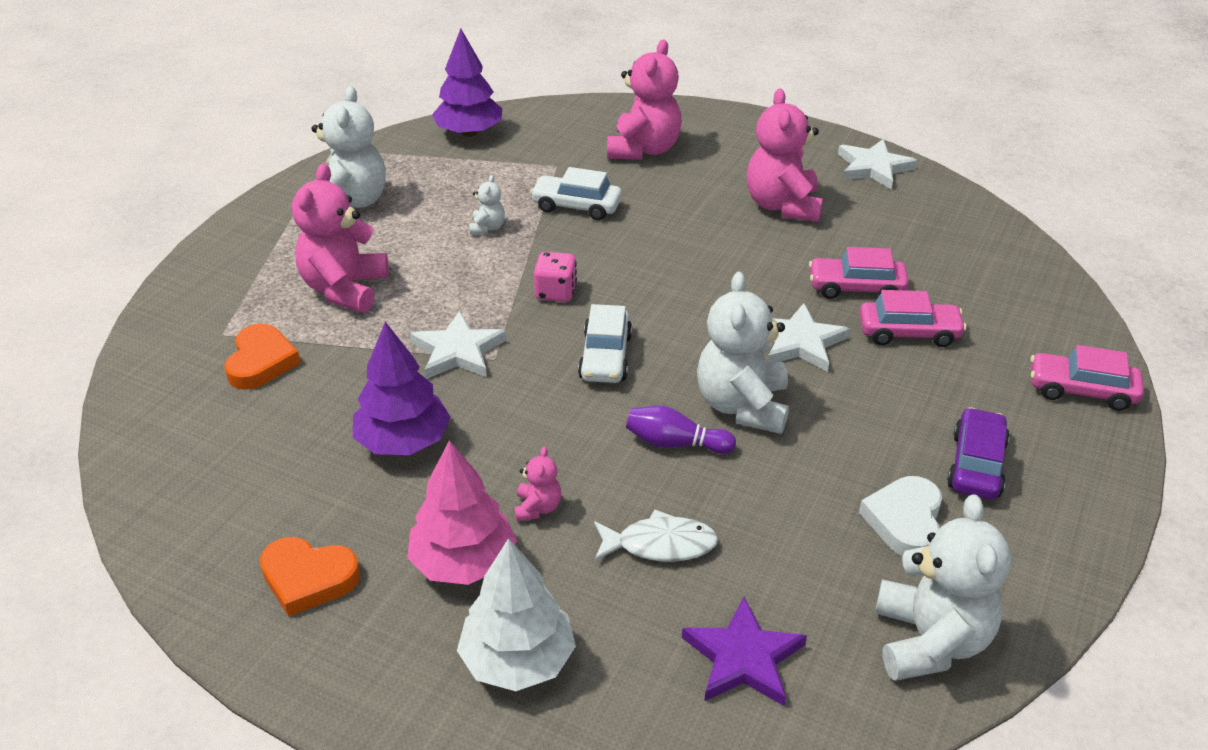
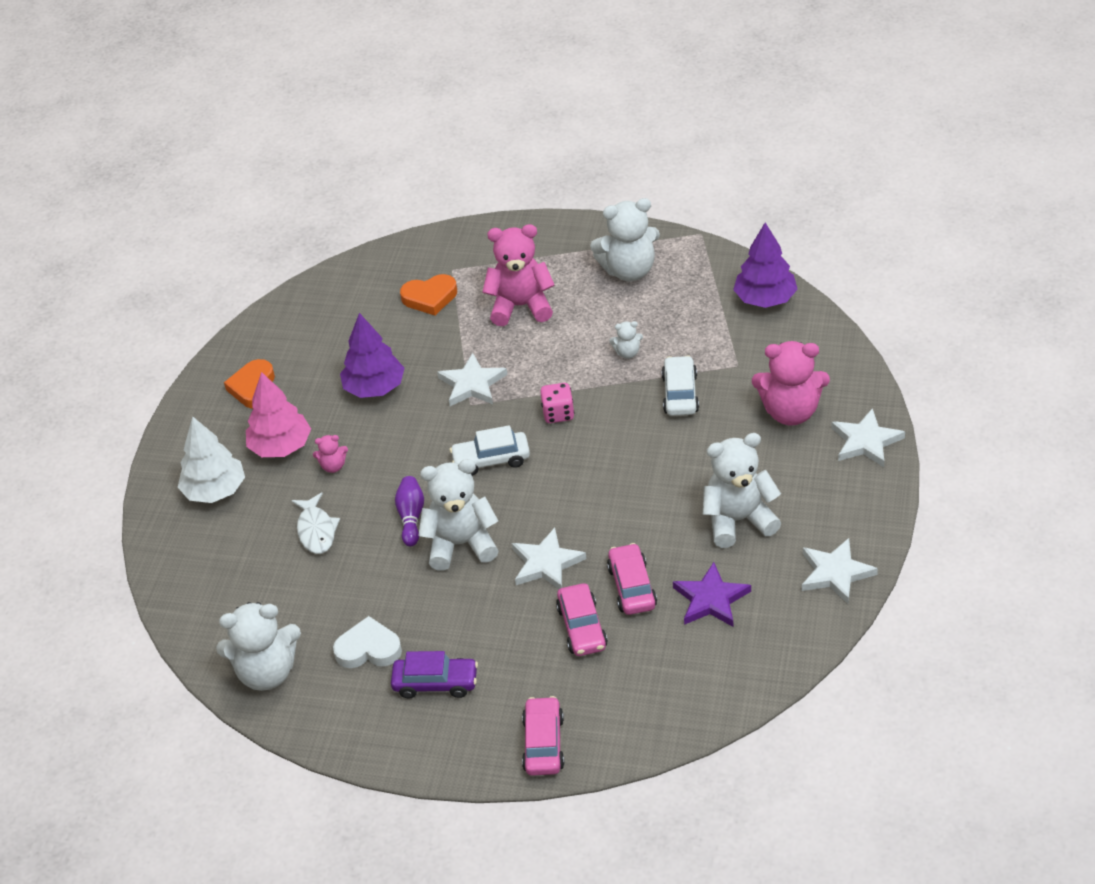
camera: 80 degrees right, 5 degrees up
(707, 120) = (866, 441): none -> white star
(743, 658) = (236, 587): purple star -> purple star (711, 599)
(782, 206) = (738, 520): pink teddy bear -> white teddy bear

